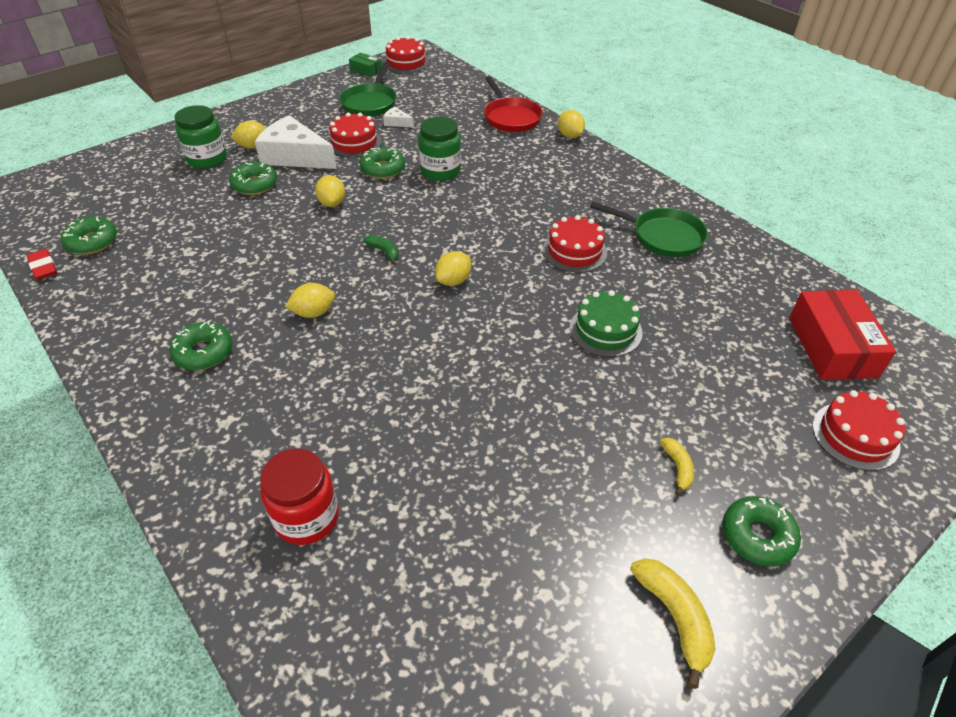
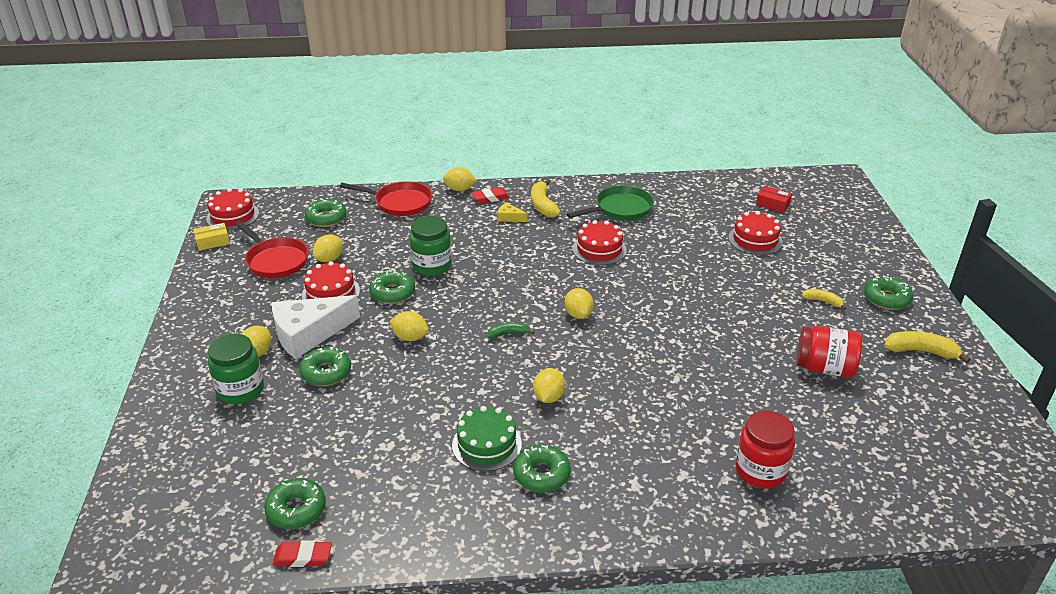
camera: 55 degrees left, 10 degrees down
(366, 70) = (213, 242): green box -> yellow box
(370, 103) = (275, 261): green pan -> red pan
(397, 122) = (329, 259): white cheese -> yellow lemon
(448, 97) = (326, 218): none -> green donut
(540, 515) = (824, 368): none -> red jar
(560, 179) = (509, 217): none -> yellow cheese
(578, 156) = (490, 198): none -> red eraser
(605, 188) = (543, 205): none -> yellow banana
(605, 330) = (690, 273): green cake -> green cake (487, 444)
(832, 347) = (772, 204): red box -> red box, size x0.49
(855, 435) = (841, 233): red cake -> red cake (755, 240)

